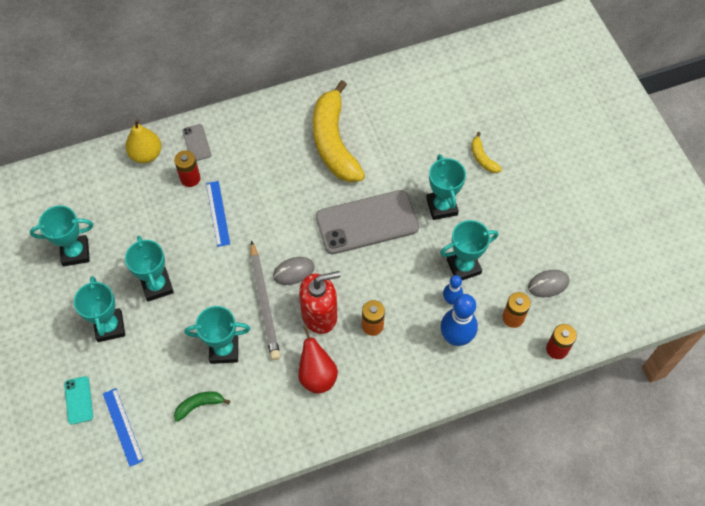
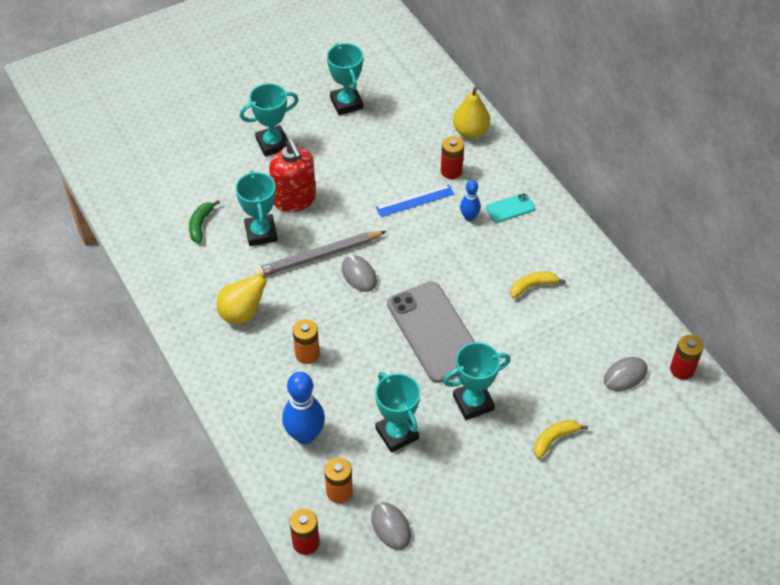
camera: 80 degrees right, 10 degrees down
(79, 400) = (196, 138): turquoise phone -> turquoise phone (510, 208)
(123, 426) = (174, 173): blue ruler -> none
(157, 286) = (322, 169): turquoise trophy -> none
(197, 143) = (496, 168): grey phone -> none
(199, 405) = (200, 224): green banana -> green banana turned 135 degrees counterclockwise
(317, 375) = (243, 313): red pear -> yellow pear
(320, 315) = (312, 305): red soap dispenser -> red soap dispenser (294, 200)
(334, 142) = (533, 286): yellow banana -> yellow banana, size x0.42
(432, 62) = (682, 369): none -> red battery
(432, 99) = (625, 375): none -> grey mouse
(451, 300) = (351, 426): blue bowling pin -> blue bowling pin (469, 217)

